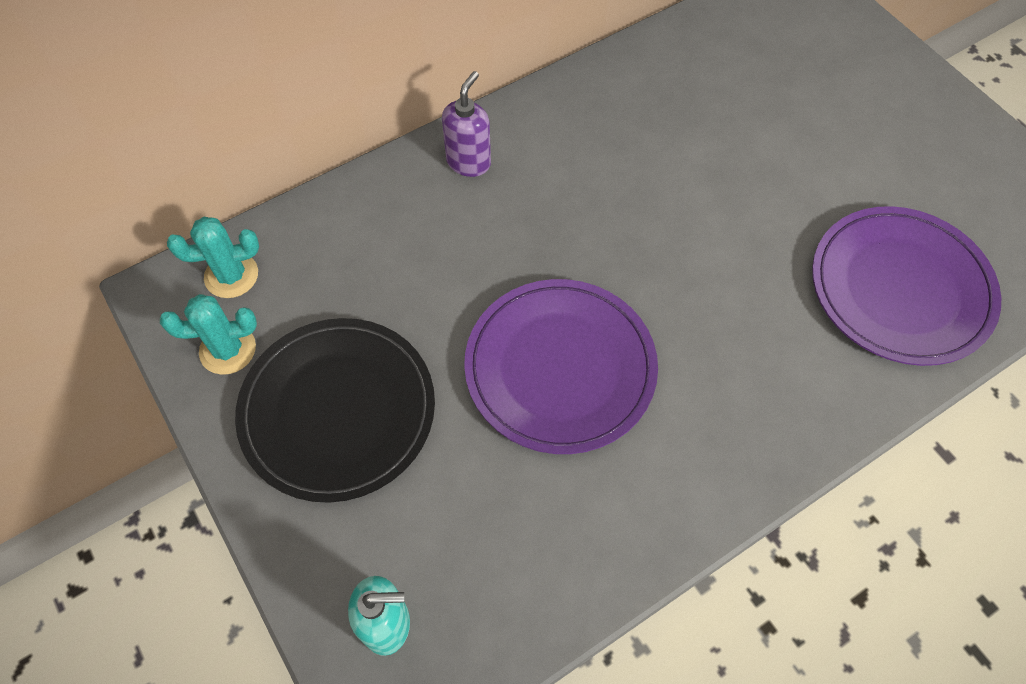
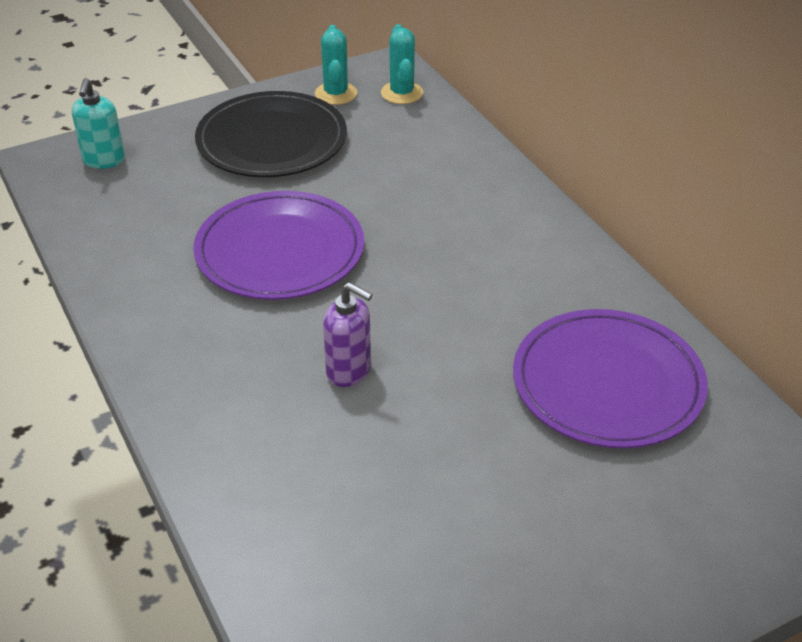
camera: 95 degrees right, 20 degrees down
(469, 162) = (512, 211): purple soap dispenser -> purple soap dispenser (349, 371)
(900, 288) = (316, 509): purple plate -> purple plate (607, 383)

